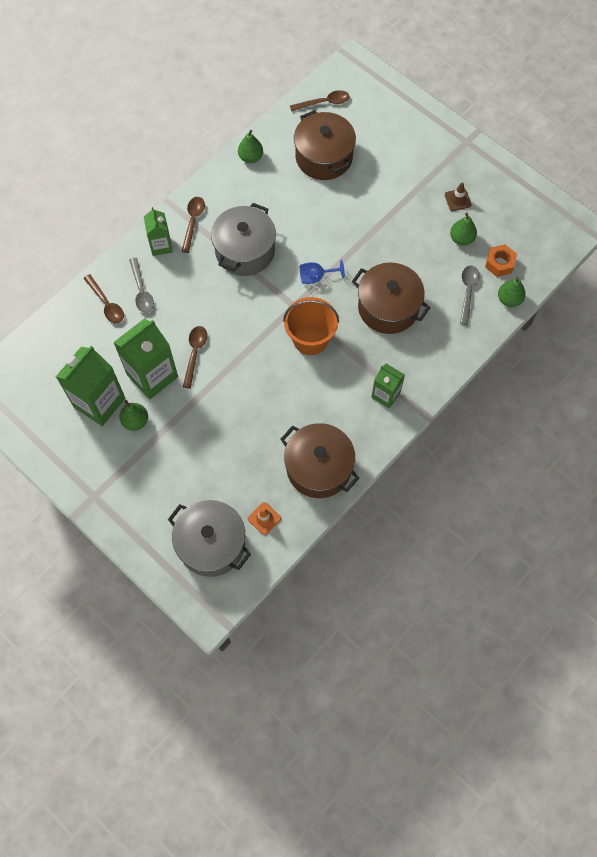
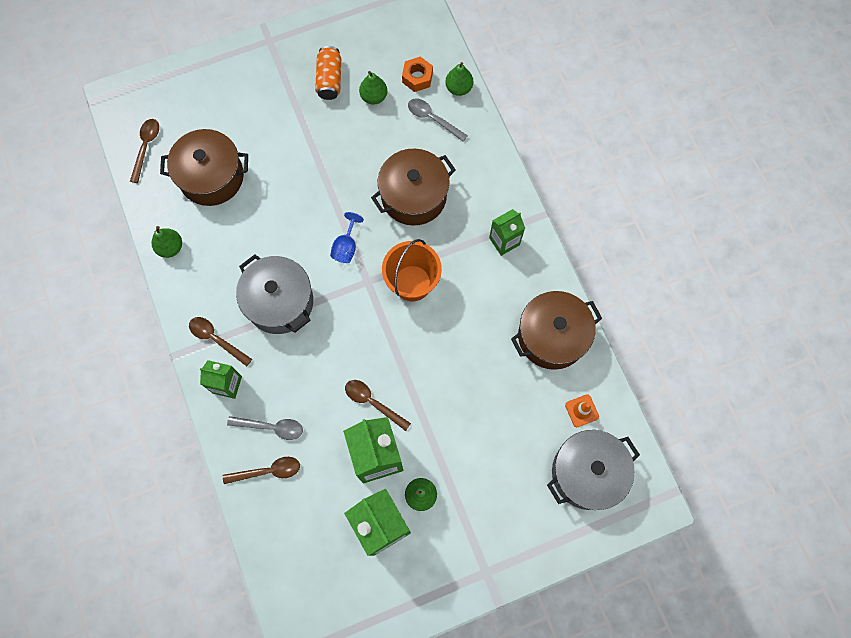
camera: 65 degrees left, 5 degrees up
(457, 200) = (329, 79): brown traffic cone -> orange can

